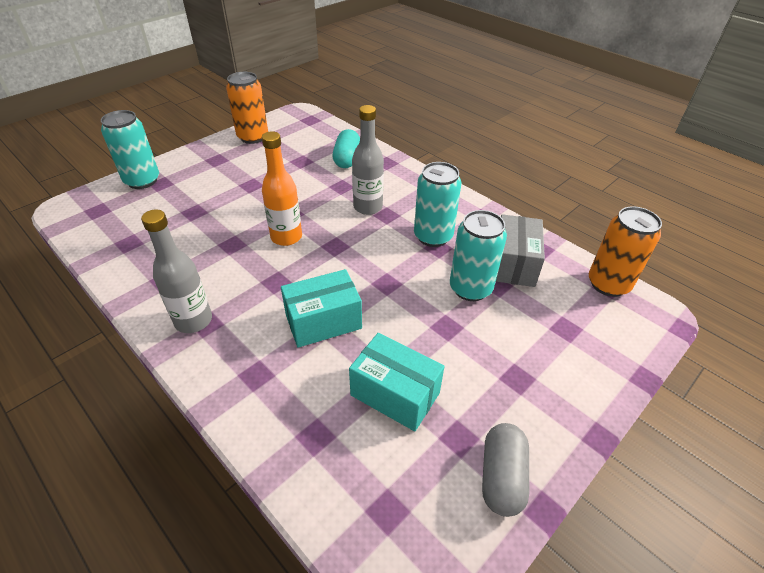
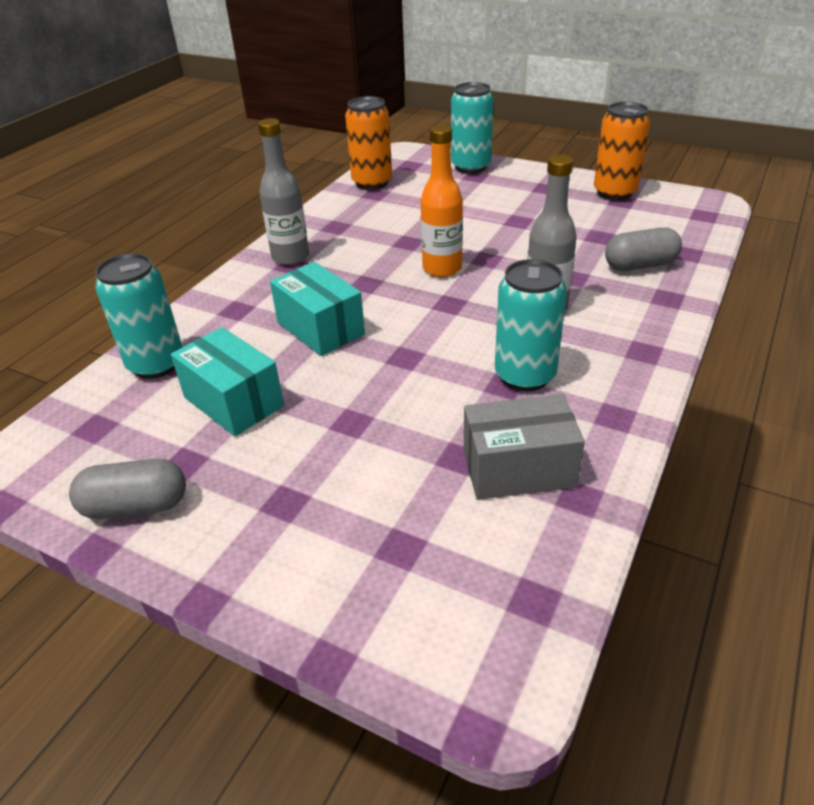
camera: 75 degrees right, 5 degrees down
(347, 159) = (640, 265): turquoise capsule -> grey capsule
(395, 394) = (233, 401): turquoise box -> turquoise box turned 60 degrees counterclockwise
(470, 288) = (435, 431): turquoise can -> turquoise can (156, 364)
(608, 284) = (541, 601): orange can -> orange can (372, 182)

